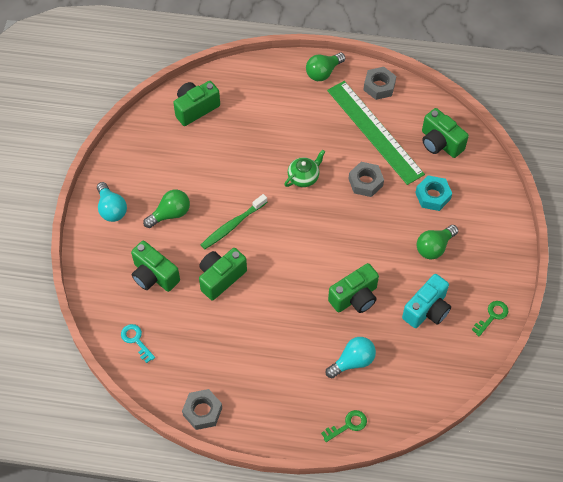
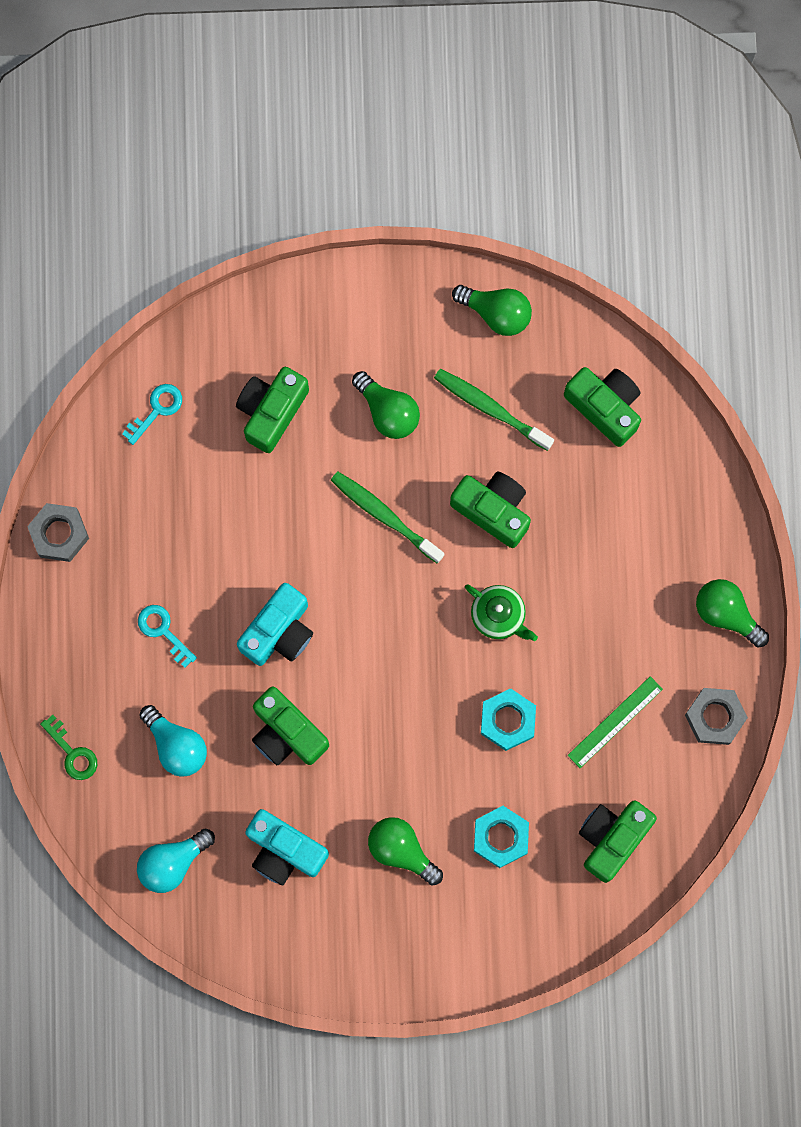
camera: 80 degrees right, 20 degrees up
(111, 209) = (381, 315): turquoise light bulb -> turquoise light bulb (172, 862)
(127, 151) = (496, 313): none -> green light bulb
(182, 163) = (490, 408): none -> green toothbrush
(221, 278) = (285, 516): green camera -> green camera (493, 510)
(278, 358) = (163, 631): none -> turquoise key
(291, 292) = (279, 631): none -> turquoise camera
(365, 182) = (507, 720): grey nut -> turquoise nut
(374, 131) = (615, 722): green ruler -> green ruler, size x0.48
(492, 316) = (291, 956): green key -> none

